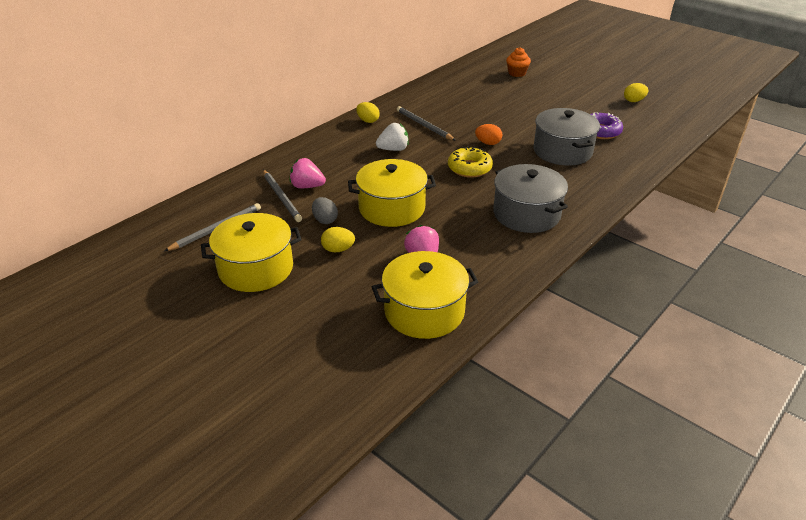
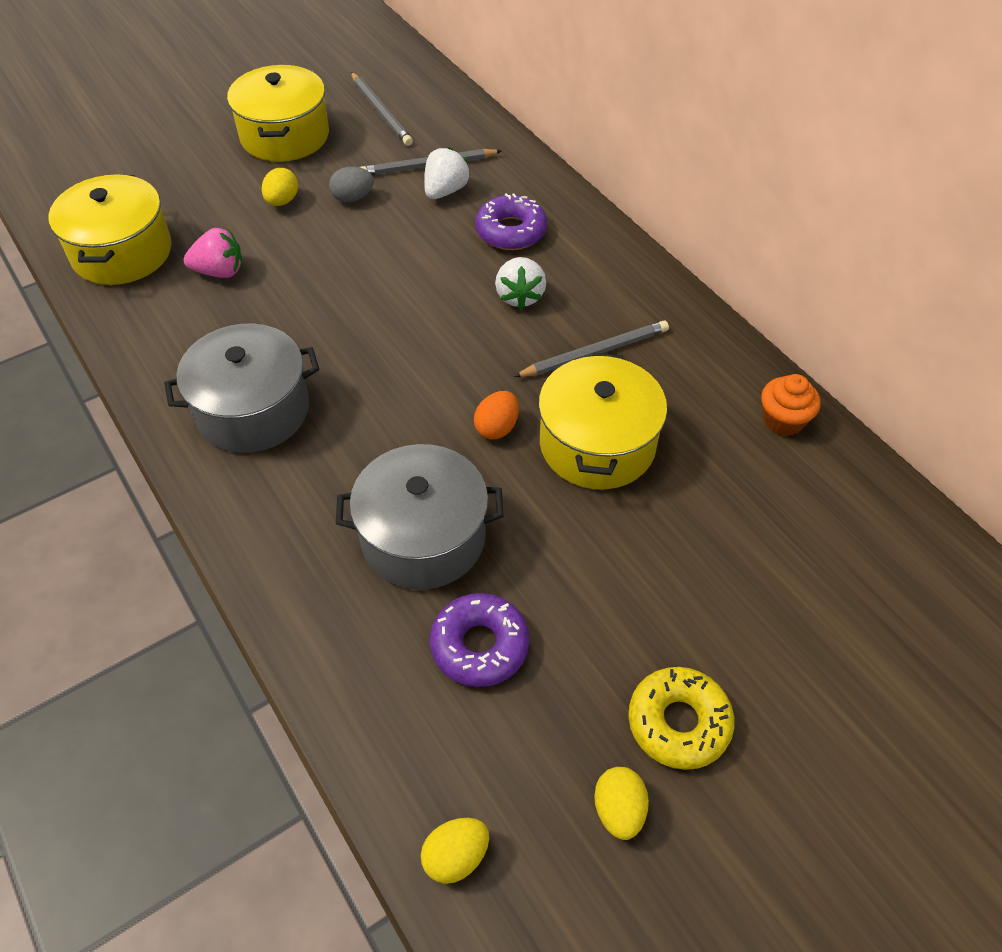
camera: 105 degrees right, 15 degrees up
(307, 186) = (445, 191): pink strawberry -> white strawberry
(339, 159) = (511, 231): none -> purple donut
(368, 121) = (634, 282): yellow egg -> yellow egg (456, 857)
(392, 208) = (348, 263): yellow pot -> yellow pot (597, 444)
(469, 168) = (419, 377): yellow donut -> yellow donut (678, 723)
(517, 73) = (833, 590): orange cupcake -> orange cupcake (783, 420)

